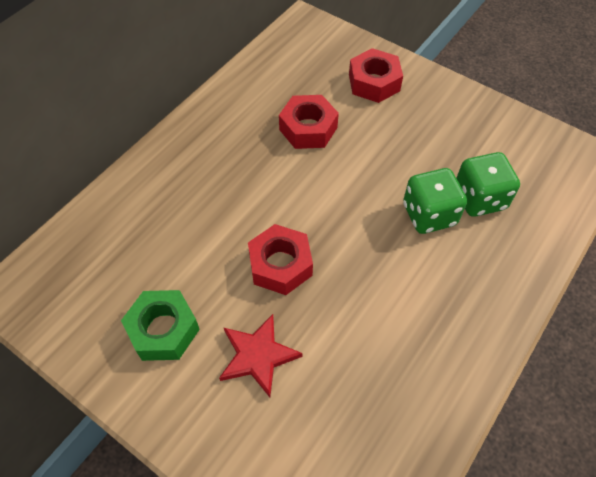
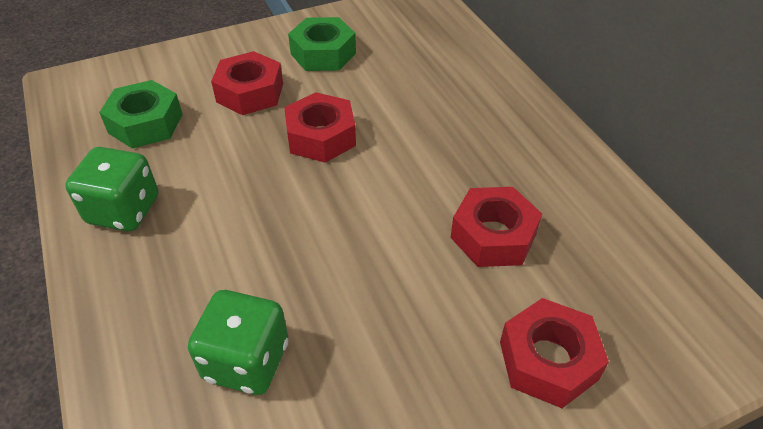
camera: 120 degrees right, 10 degrees down
(258, 356) = (250, 92): red star -> red nut
(353, 416) = (146, 123): none -> green nut
(429, 214) = (272, 288): green dice -> green dice (124, 210)

